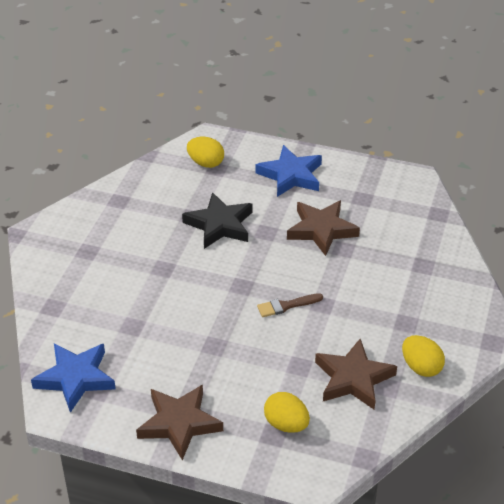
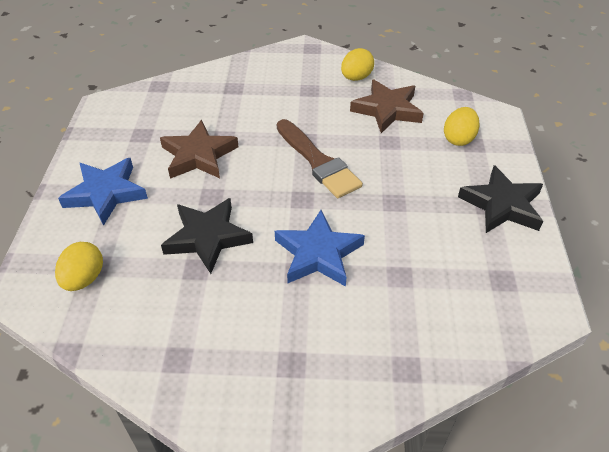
camera: 105 degrees left, 5 degrees up
(75, 378) = (500, 305): blue star -> blue star (318, 254)
(179, 423) = (502, 205): brown star -> black star
(286, 306) = (318, 162): brown brush -> brown brush, size x1.84

